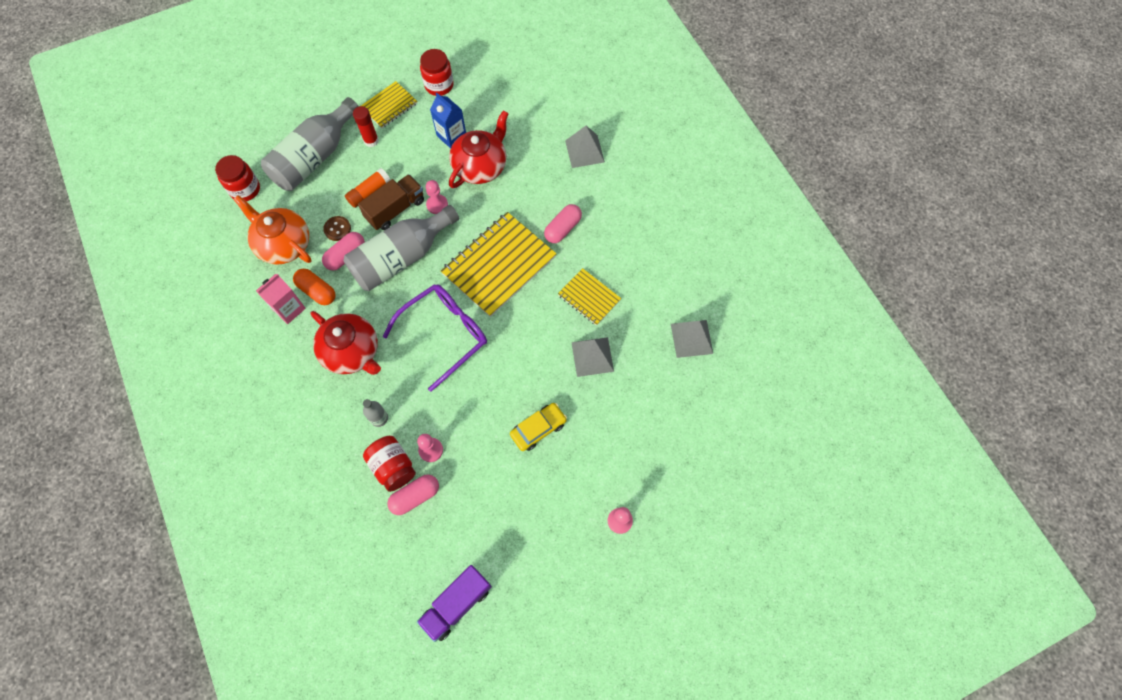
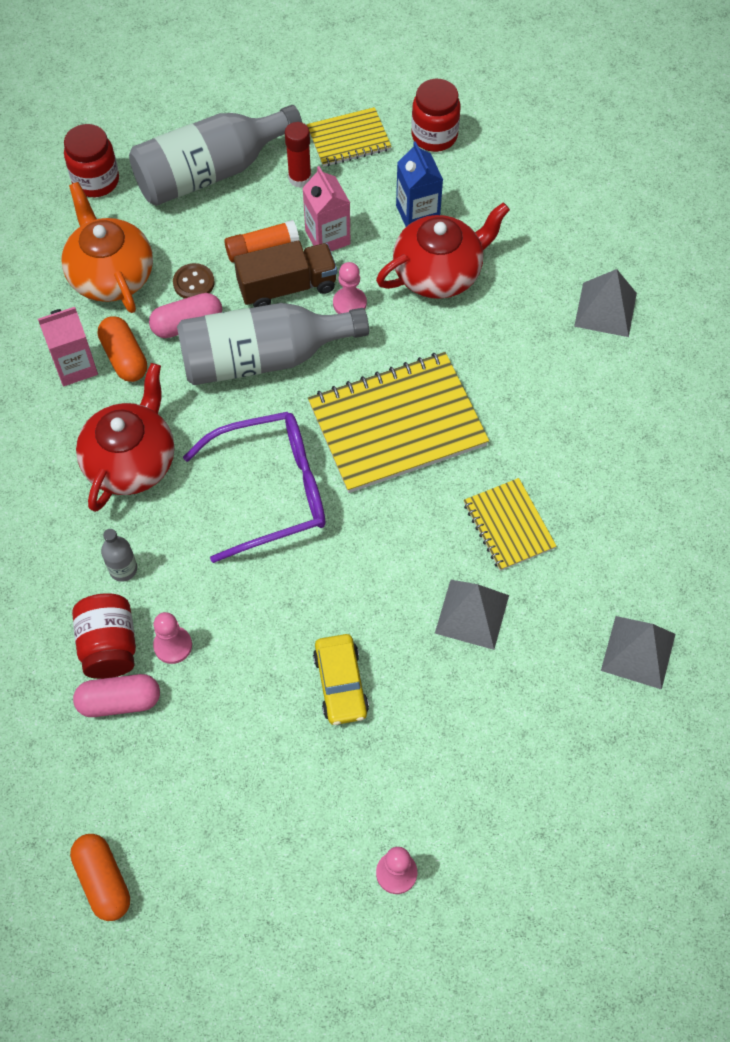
camera: 25 degrees right, 5 degrees down
(352, 352) = (131, 461): red teapot -> red teapot turned 135 degrees counterclockwise
(405, 170) = (327, 237): none -> pink carton
(457, 604) = (103, 880): purple truck -> orange capsule
(538, 429) = (341, 684): yellow car -> yellow car turned 90 degrees clockwise
(563, 228) = (517, 409): pink capsule -> none

